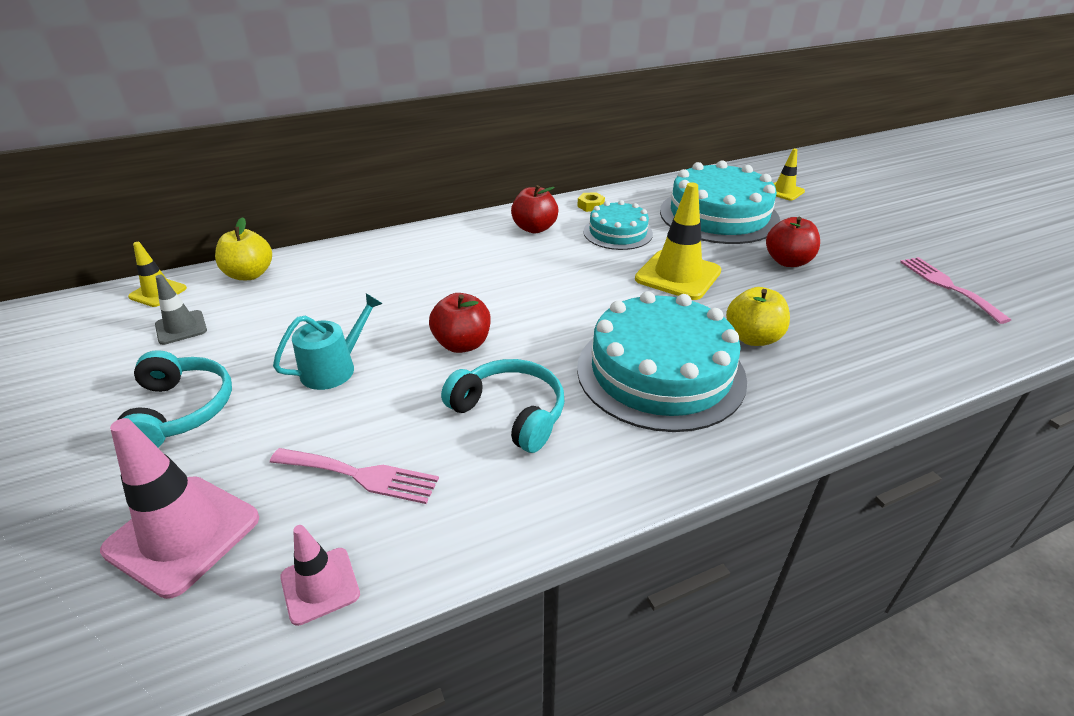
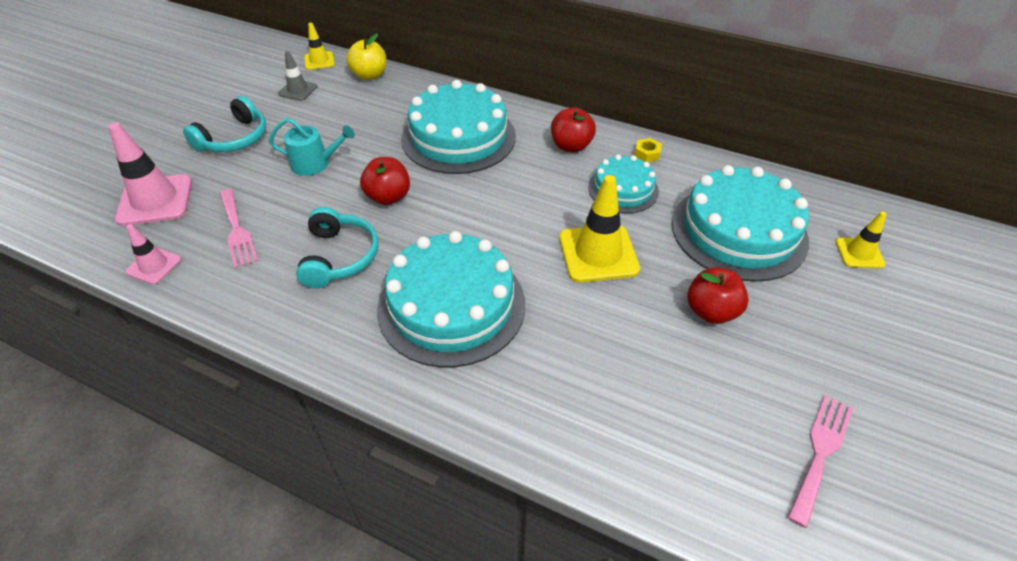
camera: 50 degrees right, 10 degrees up
(436, 270) = (458, 137): none -> turquoise cake
(752, 338) = (553, 338): yellow apple -> none

